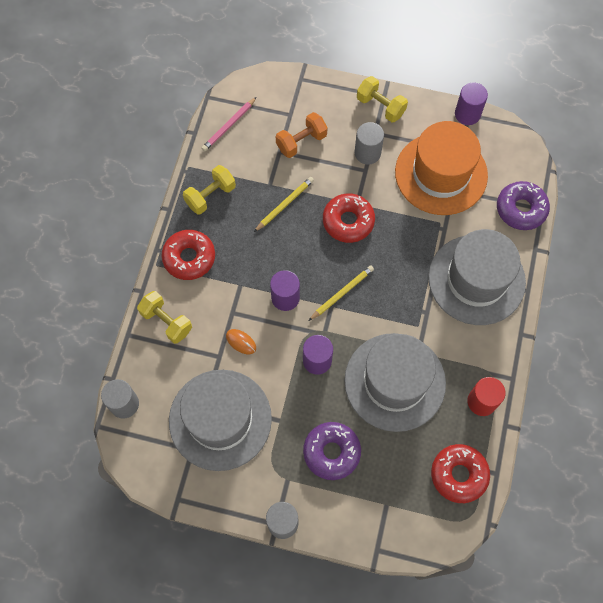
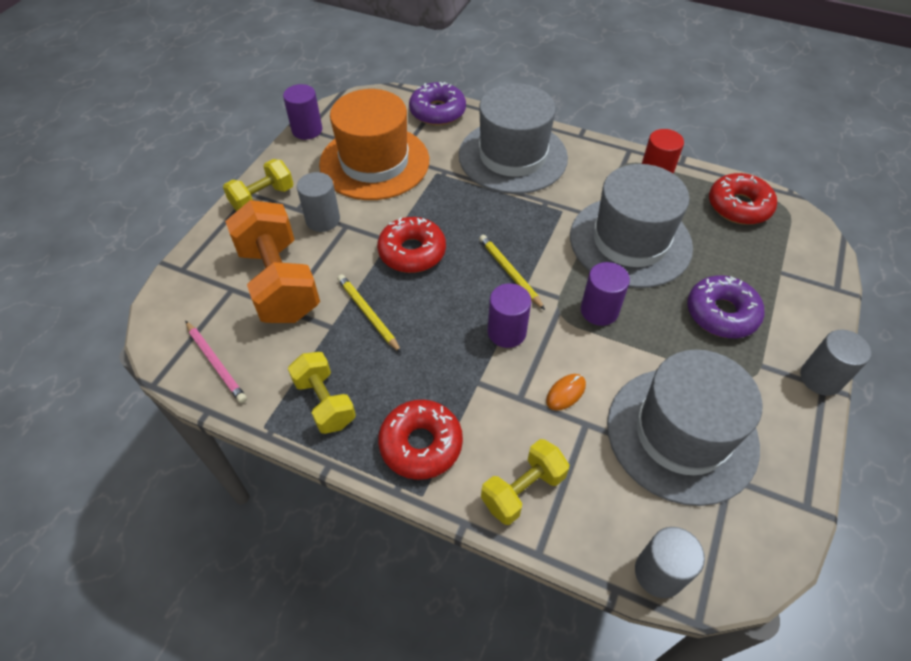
camera: 80 degrees left, 15 degrees down
(301, 142) = (279, 282): orange dumbbell -> orange dumbbell, size x1.75

